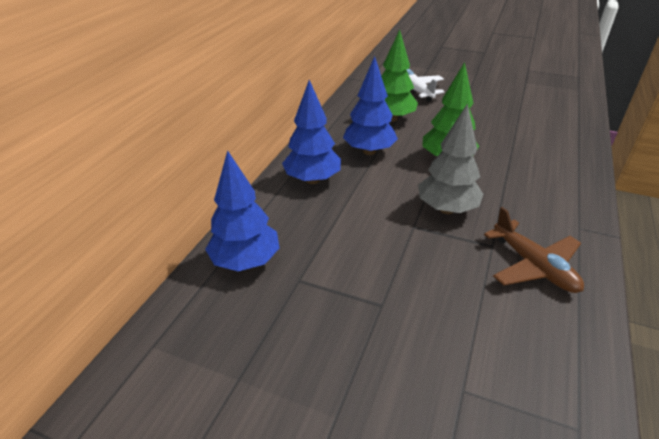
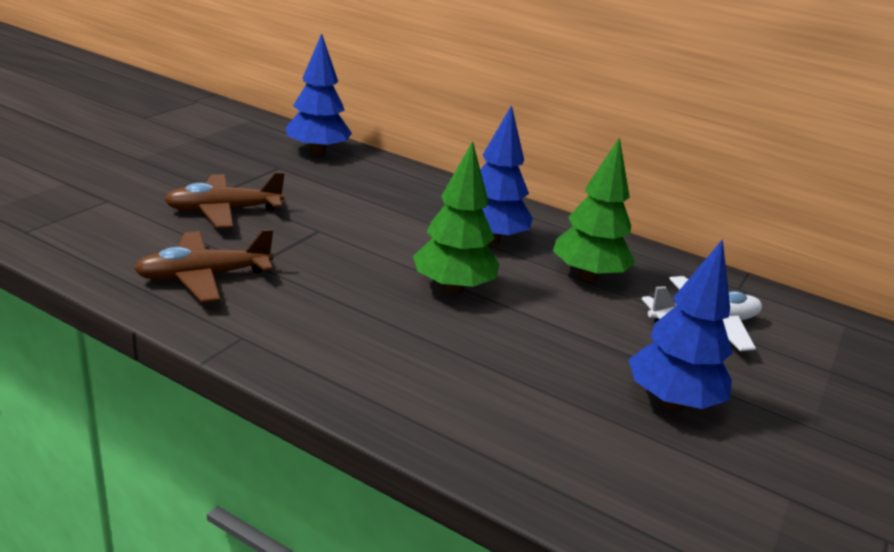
camera: 95 degrees right, 10 degrees down
(312, 180) = (435, 196): blue tree -> blue tree (671, 402)
(421, 289) = (224, 211): none -> brown plane
(446, 209) = (338, 256): grey tree -> none

